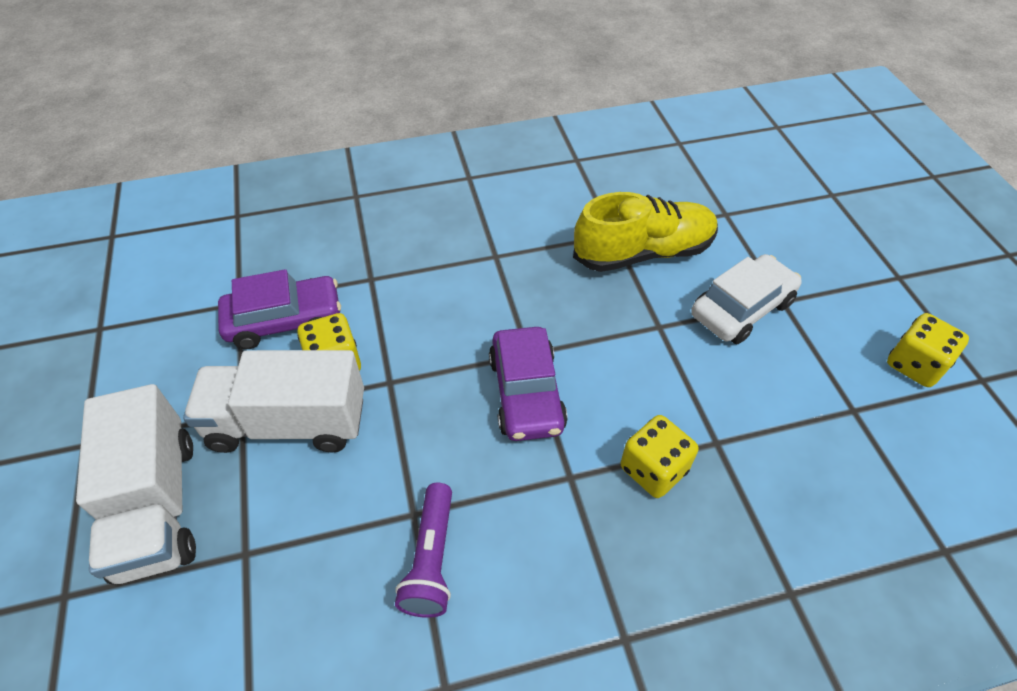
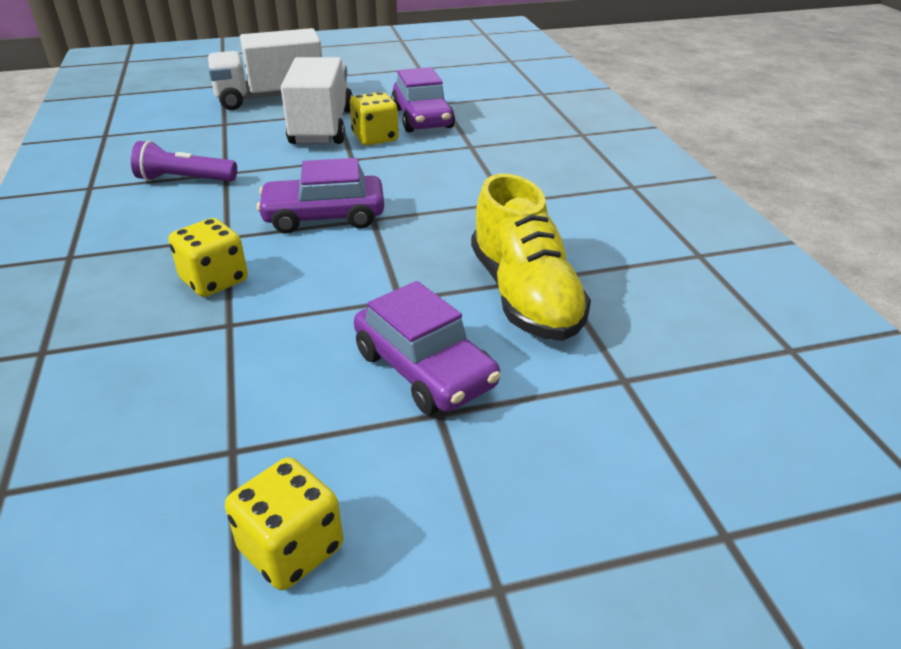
camera: 90 degrees right, 15 degrees down
(741, 308) = (425, 369): white car -> purple car

